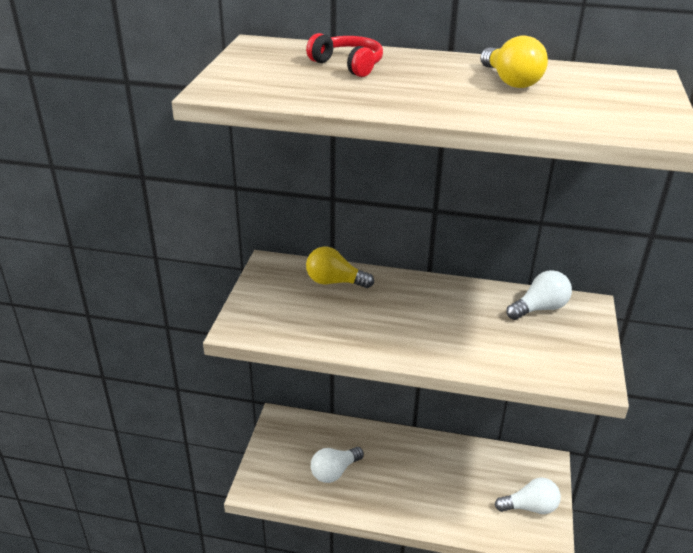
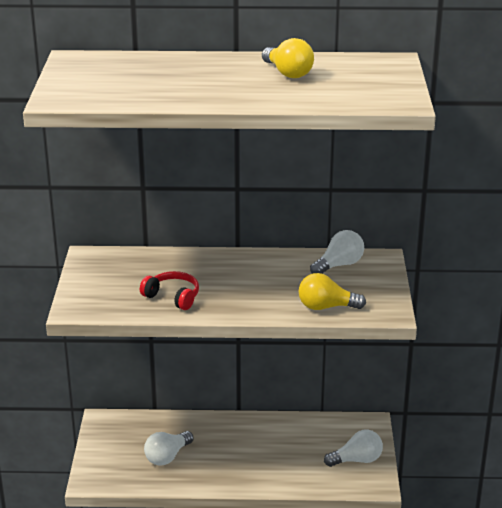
camera: 10 degrees left, 5 degrees down
(334, 282) = (152, 264): yellow light bulb -> yellow light bulb (326, 307)
(348, 65) = (155, 70): red headphones -> red headphones (172, 297)

